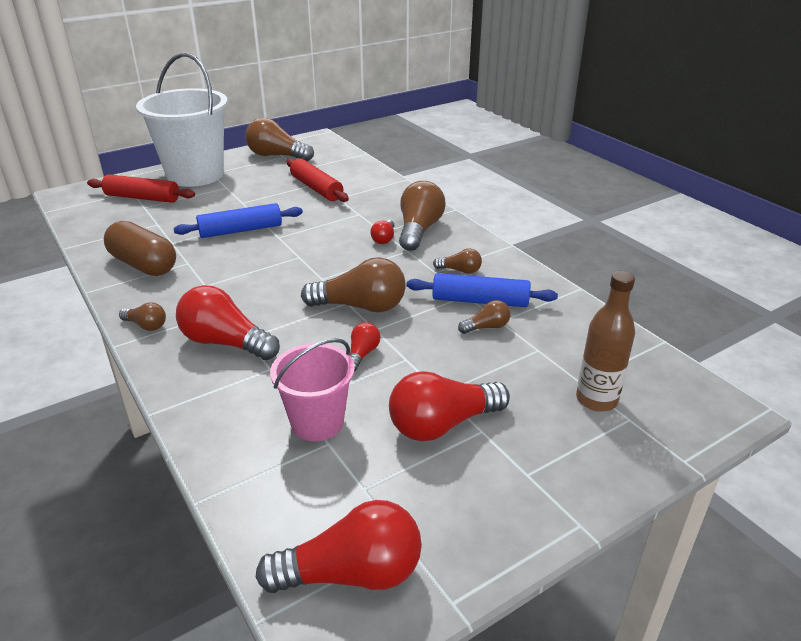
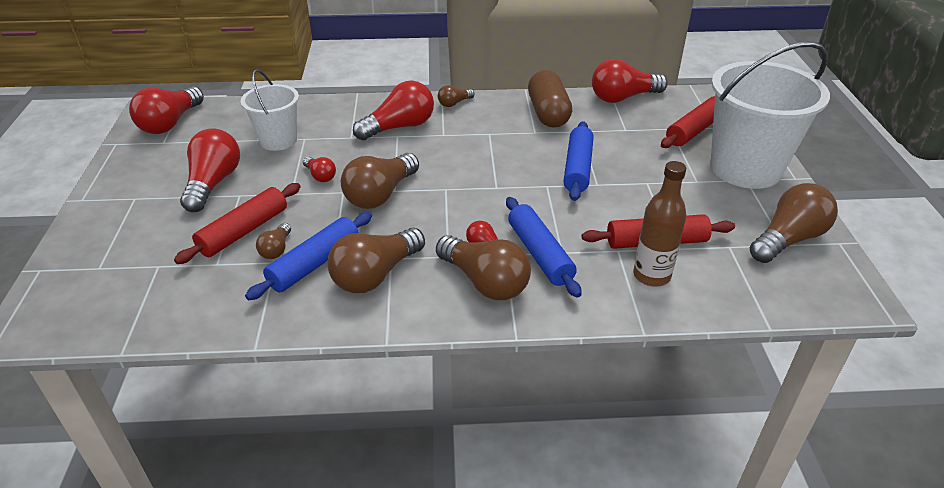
camera: 120 degrees right, 5 degrees up
(89, 236) = (623, 97): none -> red light bulb
(143, 265) = (548, 113): brown capsule -> brown capsule turned 75 degrees counterclockwise
(317, 422) = (278, 140): pink bucket -> white bucket
(369, 220) = (540, 254): none -> blue rolling pin
(460, 270) = (375, 275): brown light bulb -> brown light bulb, size x1.99
(486, 357) = (244, 231): none -> red rolling pin
(596, 400) = (134, 262): brown bottle -> brown bottle (651, 275)

